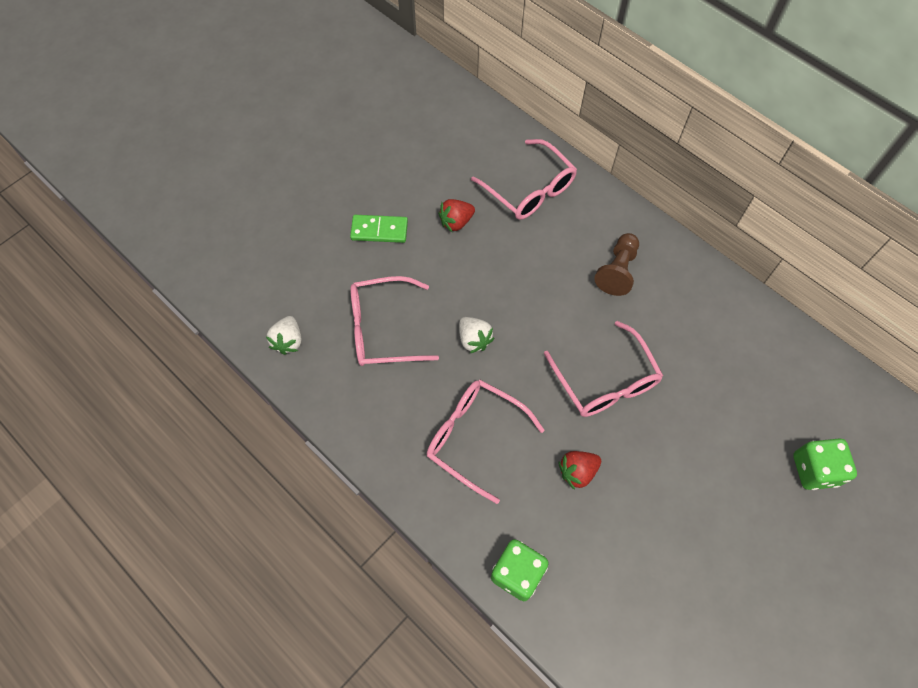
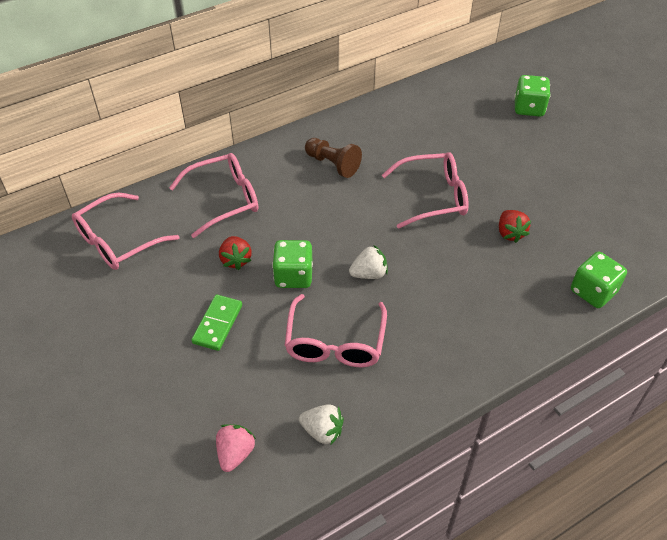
camera: 75 degrees left, 15 degrees down
(256, 282) = (235, 453): none -> pink strawberry
(451, 274) = (293, 276): none -> green dice
(475, 437) = (466, 294): pink glasses -> pink glasses (118, 241)

